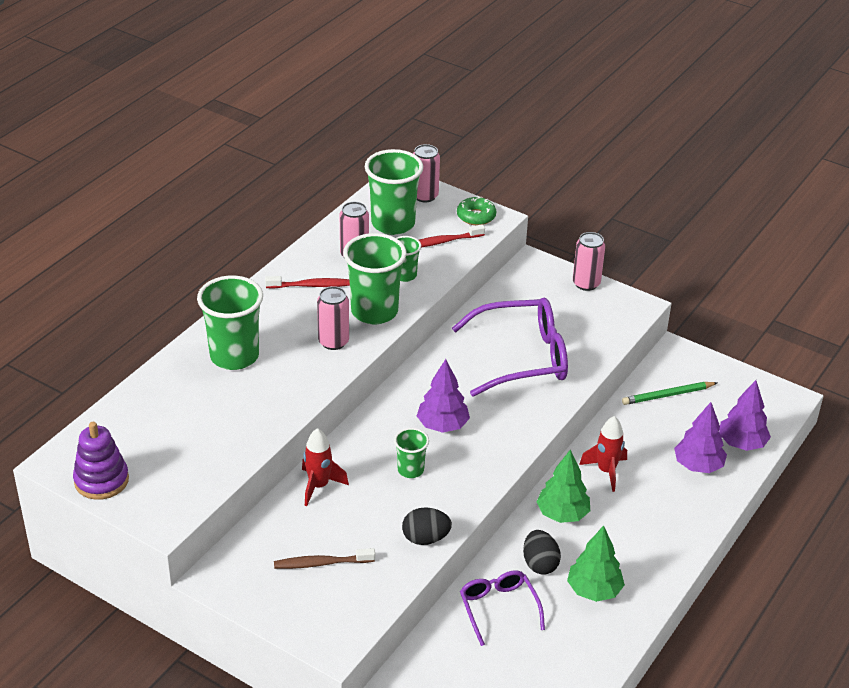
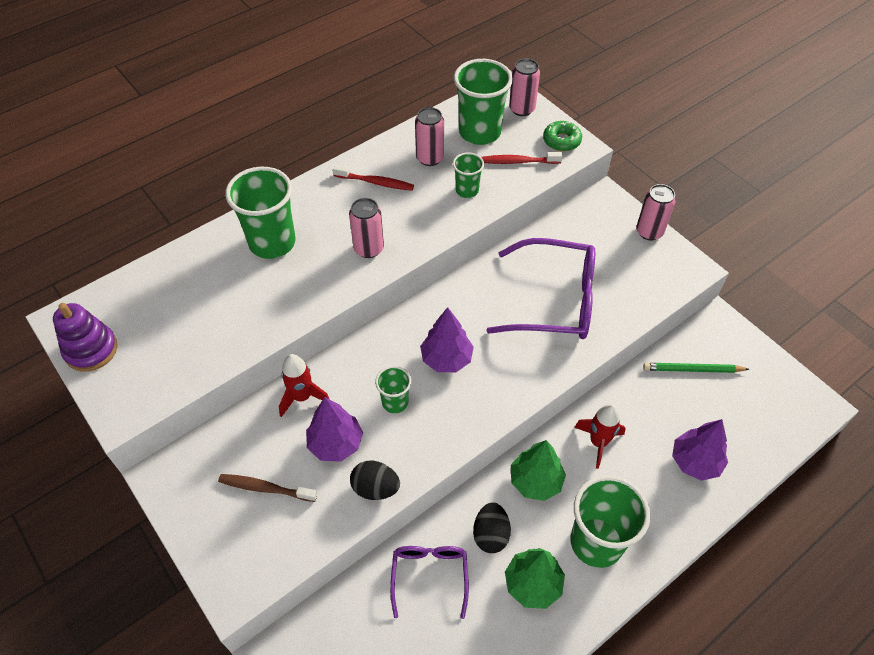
camera: 20 degrees right, 15 degrees up
(374, 311) = (421, 224): green cup -> green cup (596, 542)
(741, 443) = (750, 447): purple tree -> purple tree (335, 443)

